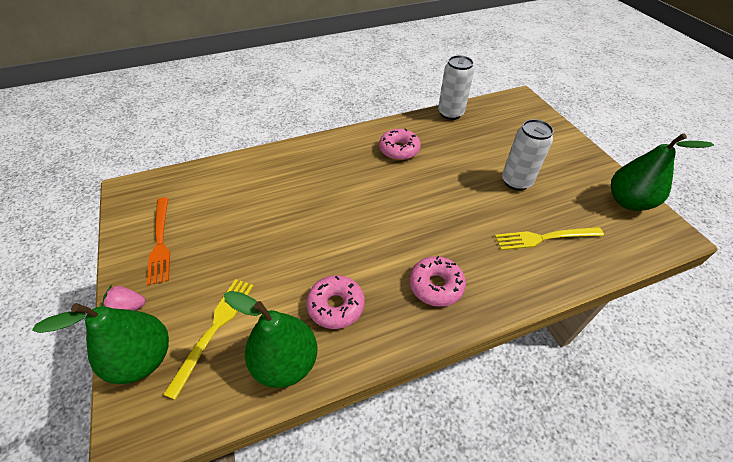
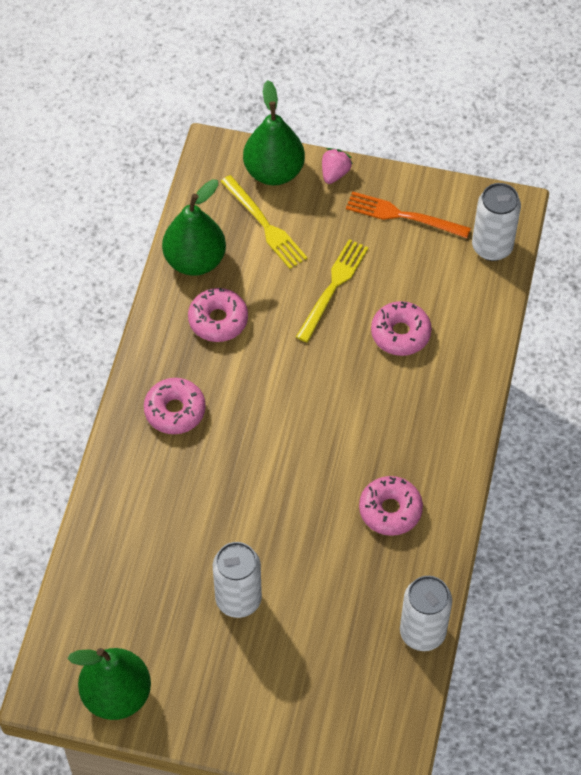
camera: 125 degrees right, 10 degrees up
(170, 185) = (492, 247): none -> white can
(272, 197) = (400, 333): none -> pink donut
(544, 238) = (146, 553): yellow fork -> yellow fork (333, 287)

